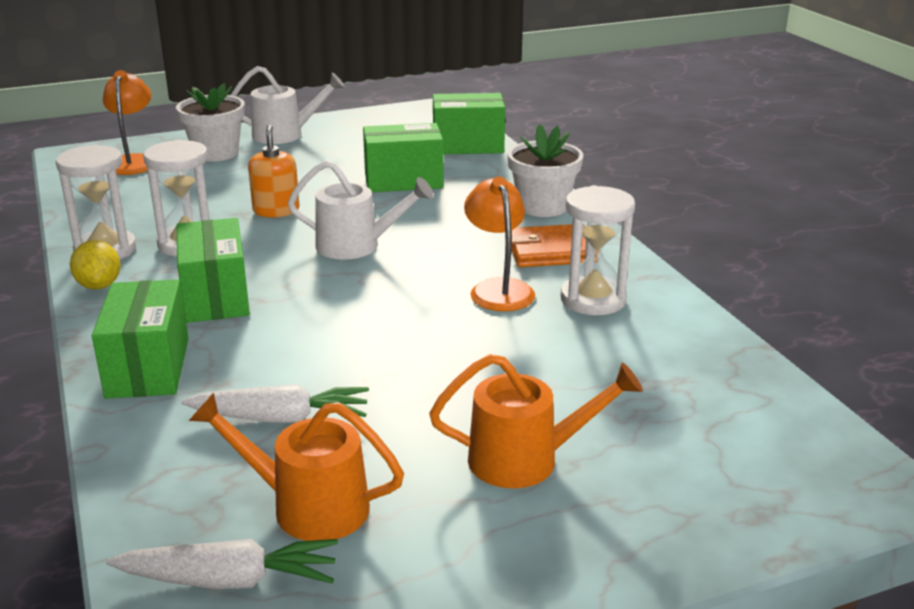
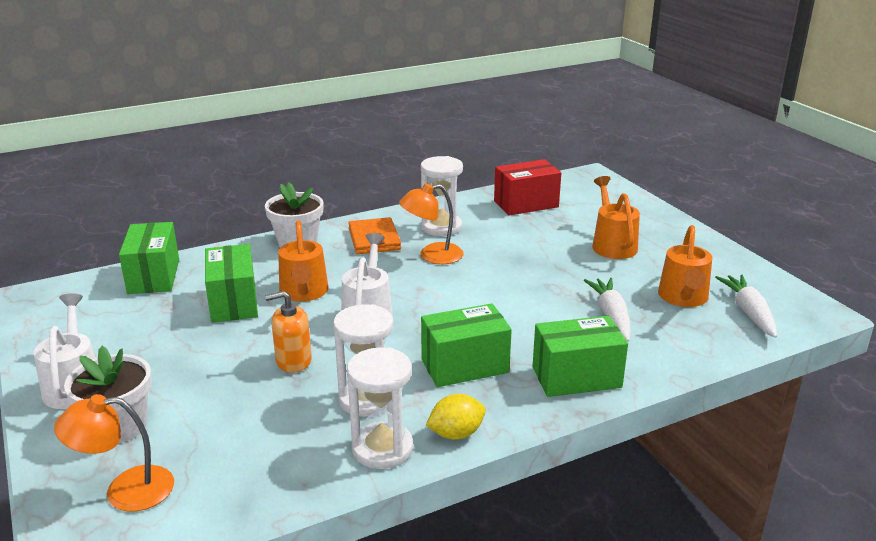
camera: 95 degrees left, 0 degrees up
(413, 212) = (304, 293): none -> orange watering can
(697, 383) = (526, 204): none -> red box

